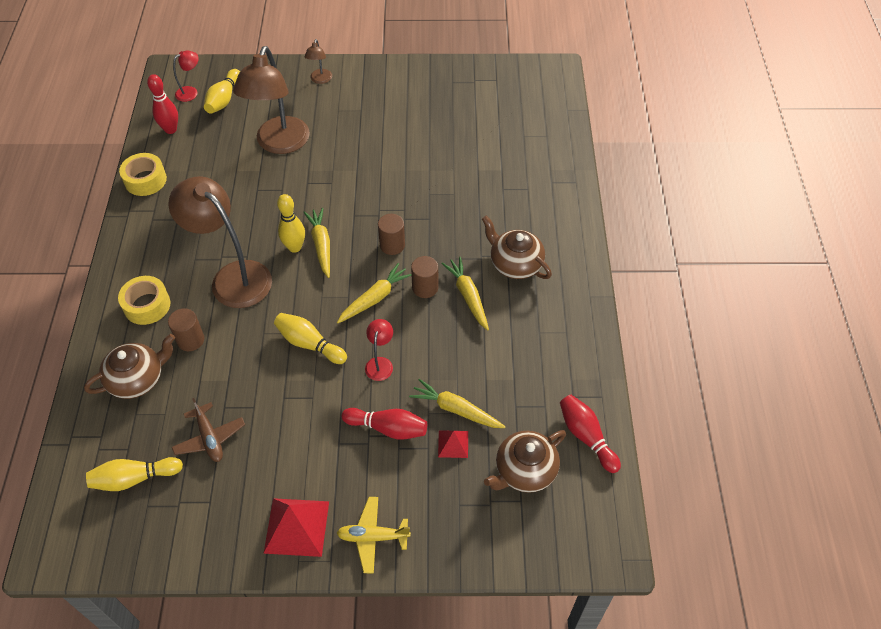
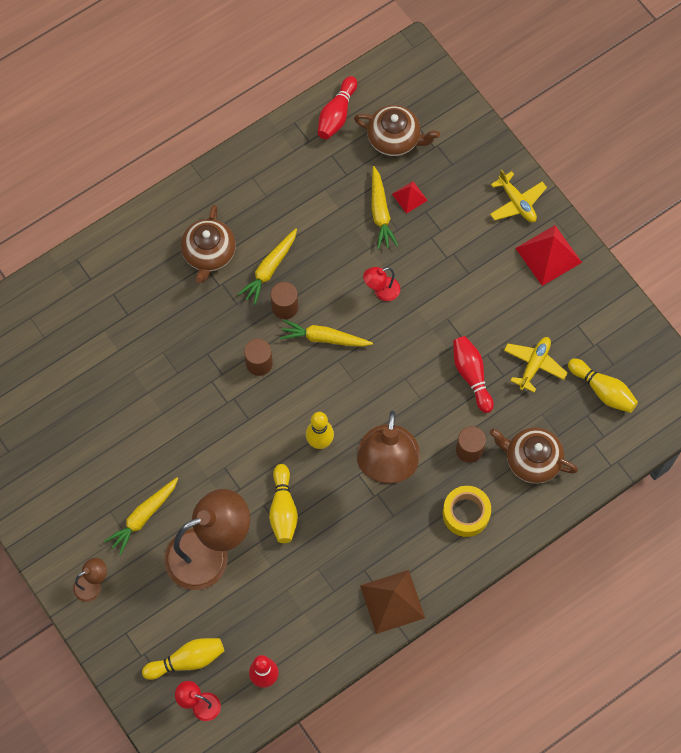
camera: 125 degrees left, 15 degrees up
(138, 222) = (392, 601): none -> brown pyramid
(145, 180) = (342, 641): yellow tape -> none
(209, 438) = (534, 365): brown plane -> yellow plane
(309, 344) = (404, 356): yellow bowling pin -> yellow bowling pin (283, 509)
(321, 245) = (301, 421): yellow carrot -> yellow carrot (143, 516)
(388, 428) = (431, 248): red bowling pin -> red bowling pin (471, 375)

